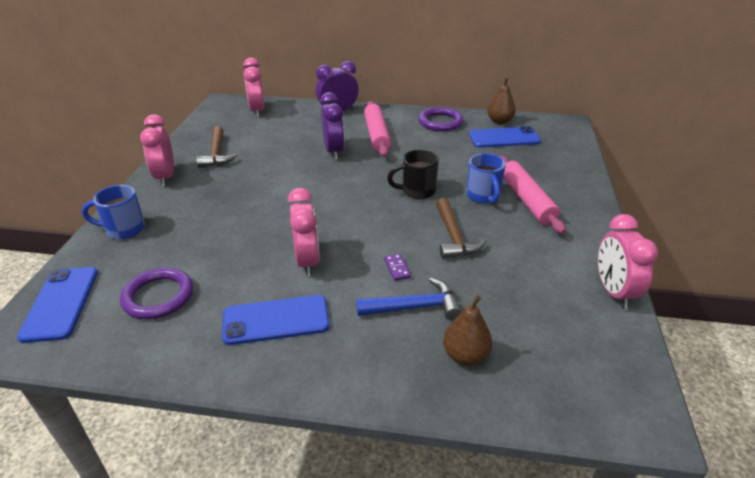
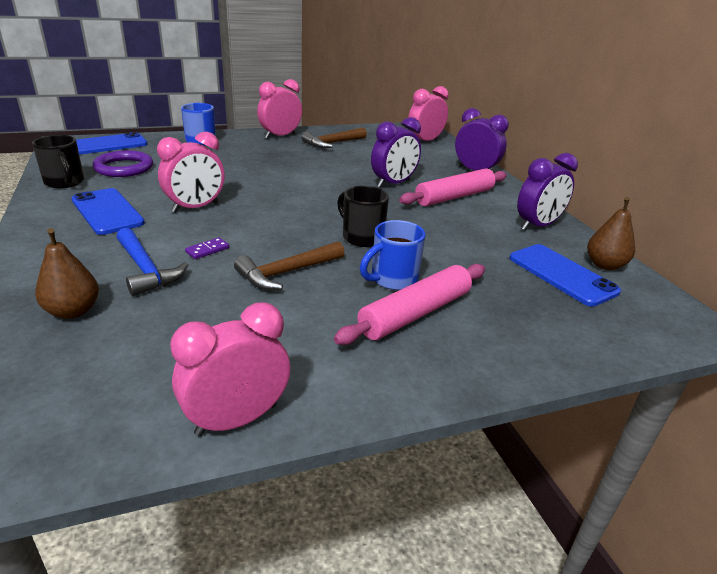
camera: 60 degrees right, 5 degrees down
(165, 348) = (65, 182): none -> black mug
(440, 122) = (537, 226): purple ring -> purple clock

